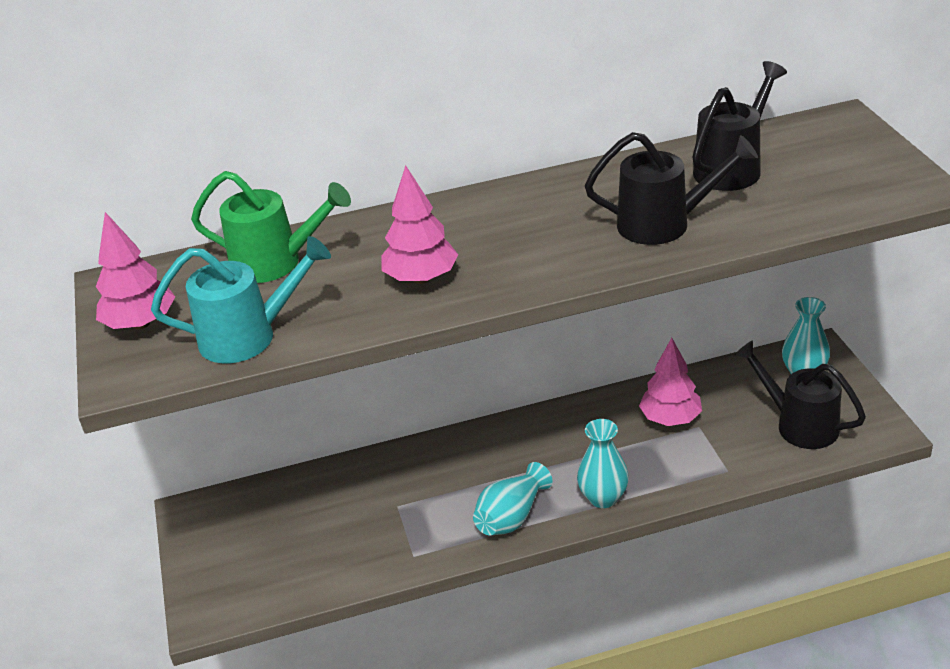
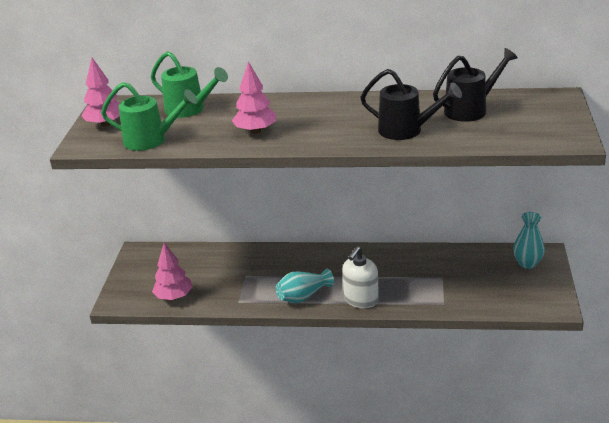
camera: 20 degrees right, 5 degrees down
(250, 336) = (152, 140): turquoise watering can -> green watering can
(603, 498) = (361, 300): turquoise vase -> white soap dispenser
(670, 419) = (428, 269): pink tree -> pink tree (174, 297)
(798, 424) = (504, 290): black watering can -> none

